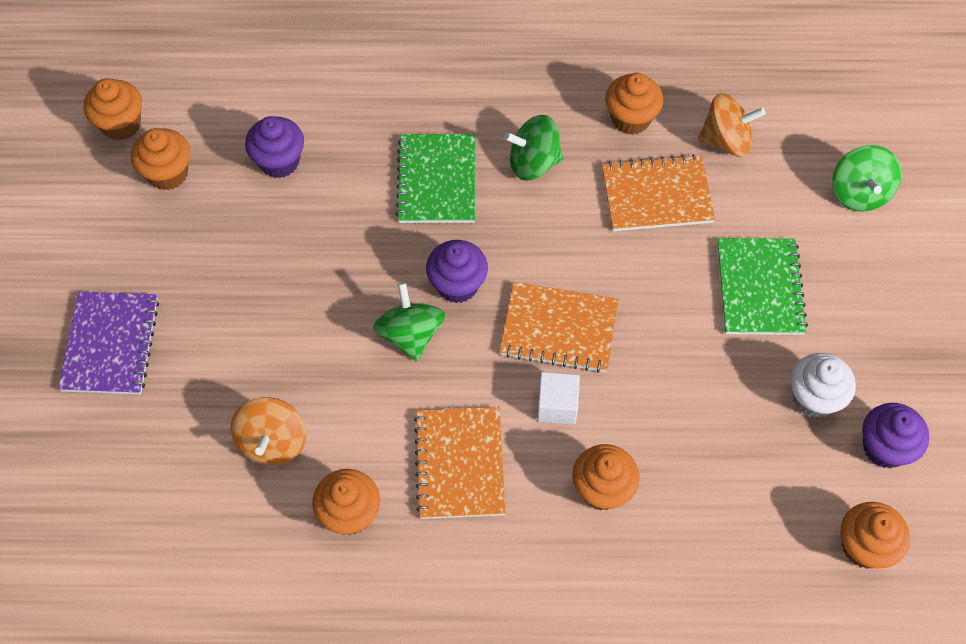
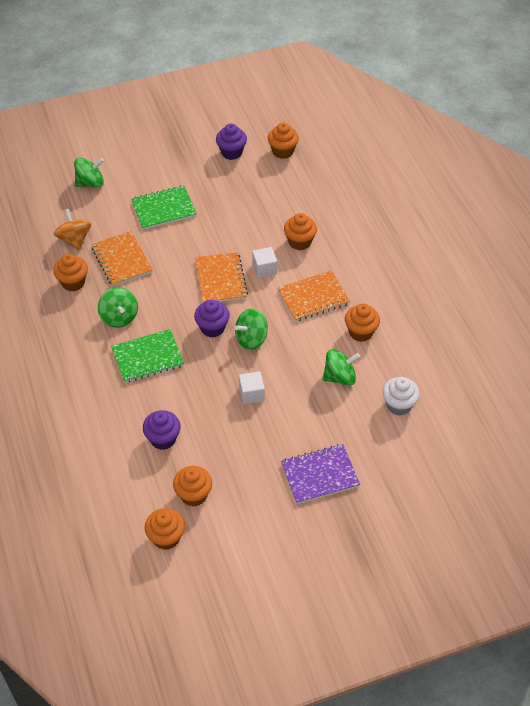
camera: 110 degrees left, 10 degrees down
(273, 442) = (340, 377): orange spinning top -> green spinning top
(302, 300) = (251, 394): none -> white cube
(814, 398) = (217, 179): white cupcake -> white cupcake (398, 405)

